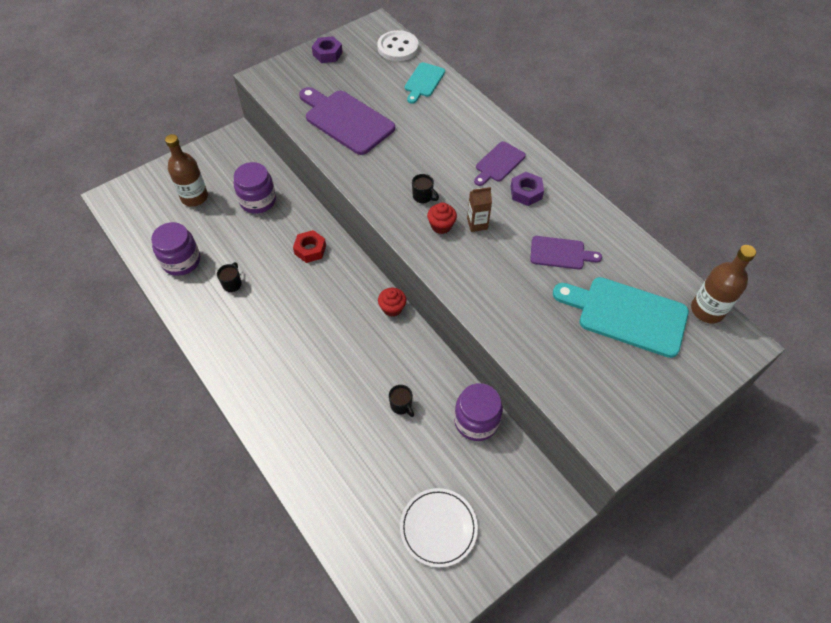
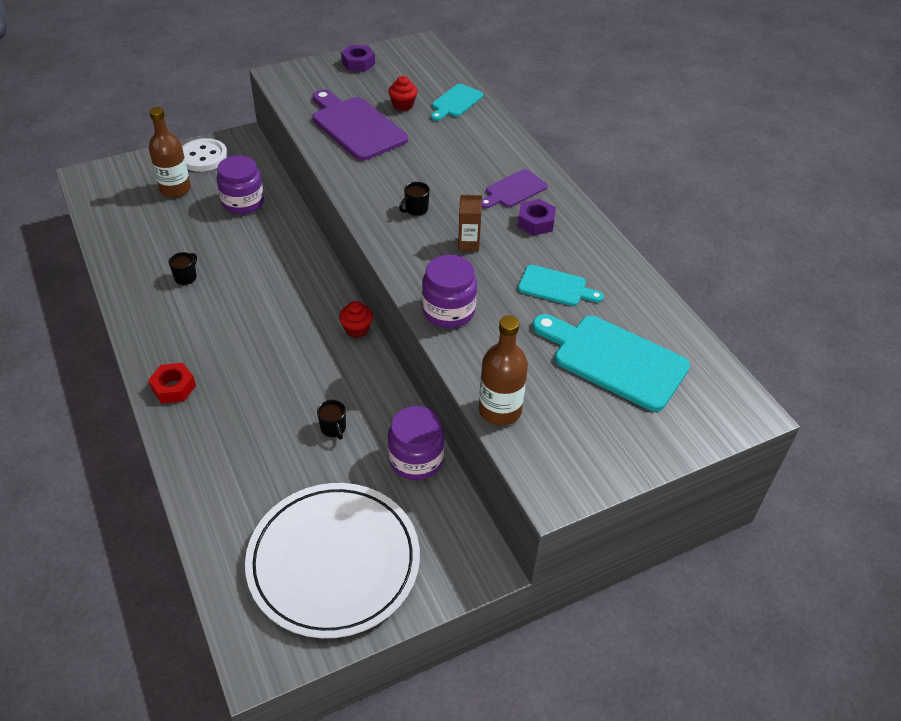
camera: 10 degrees right, 10 degrees down
(181, 261) = (139, 247): purple jar -> purple jar (448, 311)
(310, 249) = (284, 258): red nut -> red nut (173, 387)
(398, 48) = (438, 67): white button -> white button (203, 157)
(423, 197) = (416, 209): black mug -> black mug turned 90 degrees clockwise
(438, 528) = (334, 562): white plate -> white plate, size x1.82
(441, 226) = (426, 240): red cupcake -> red cupcake (403, 105)
(560, 253) = (555, 287): purple cutting board -> turquoise cutting board
(707, 310) = (714, 370): brown bottle -> brown bottle (500, 410)

